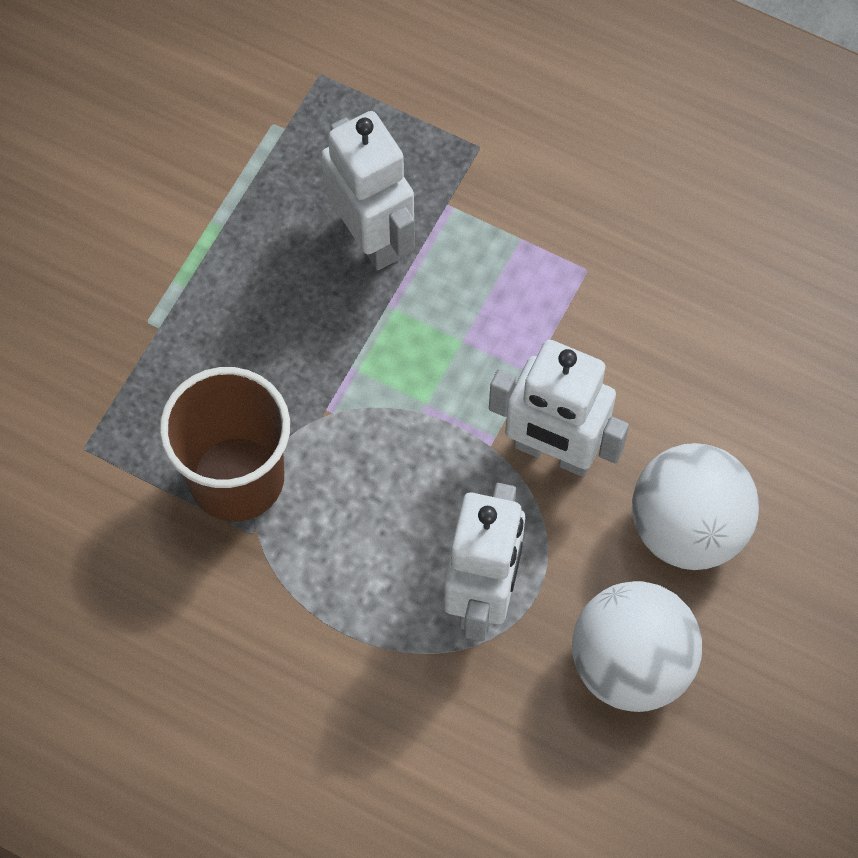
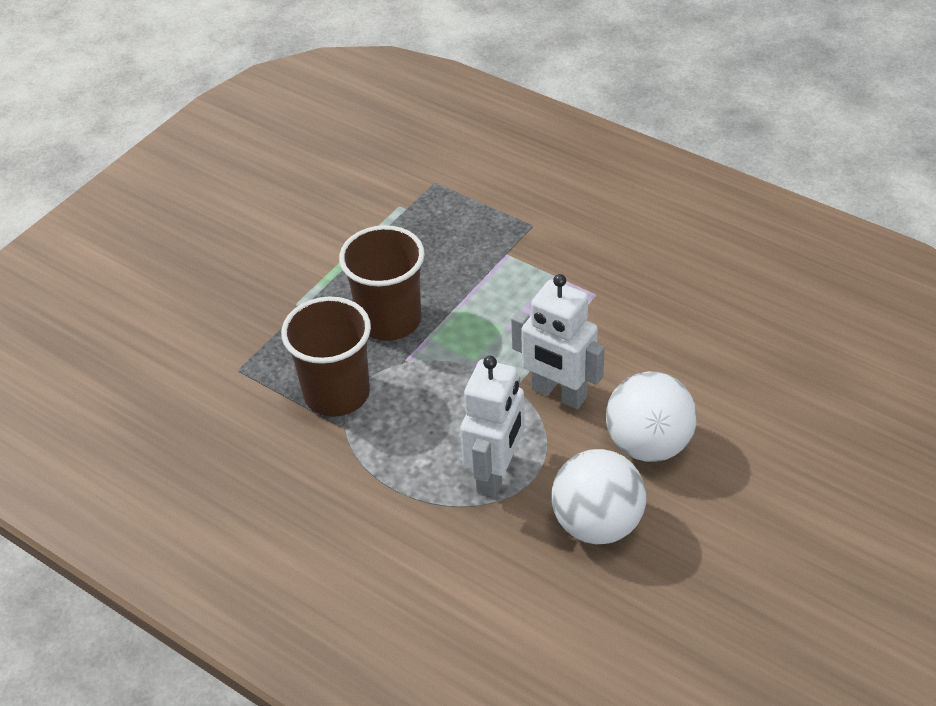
camera: 10 degrees right, 20 degrees down
(292, 341) = (389, 320): none -> brown cup
(371, 236) = (453, 267): white robot -> none

